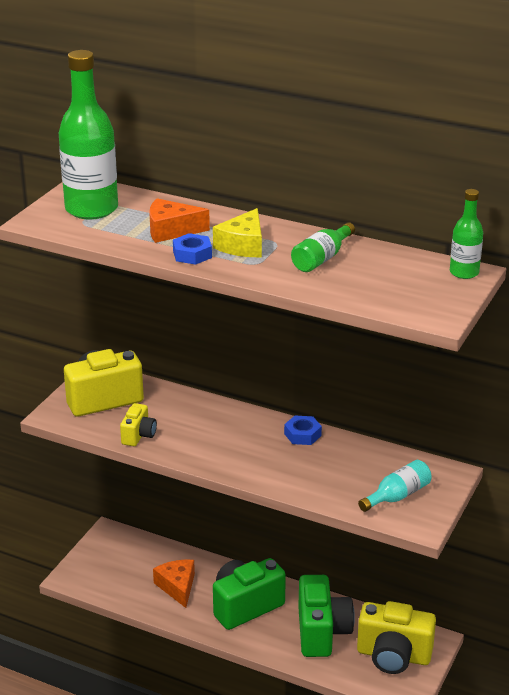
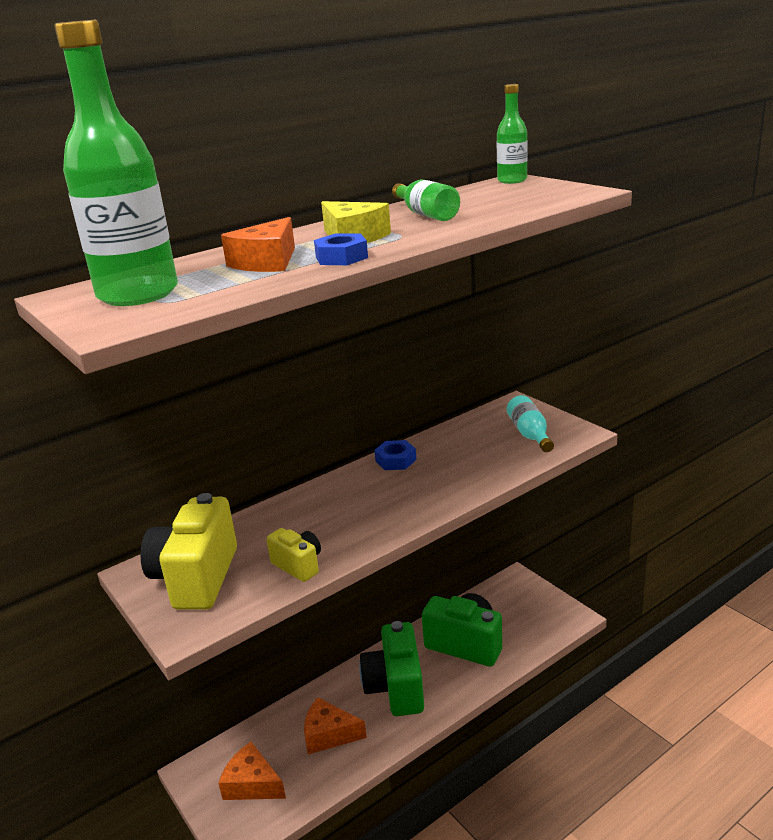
camera: 60 degrees left, 5 degrees down
(114, 566) = (252, 784): none -> orange cheese
(393, 656) = (521, 608): yellow camera -> none

